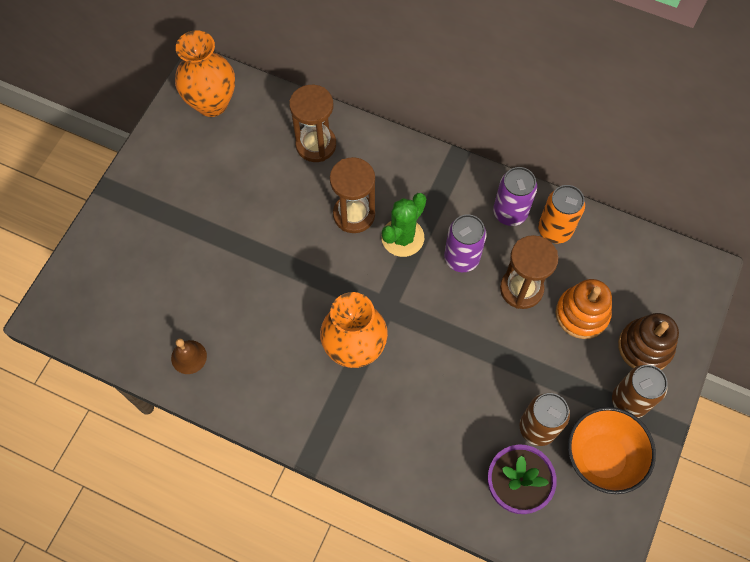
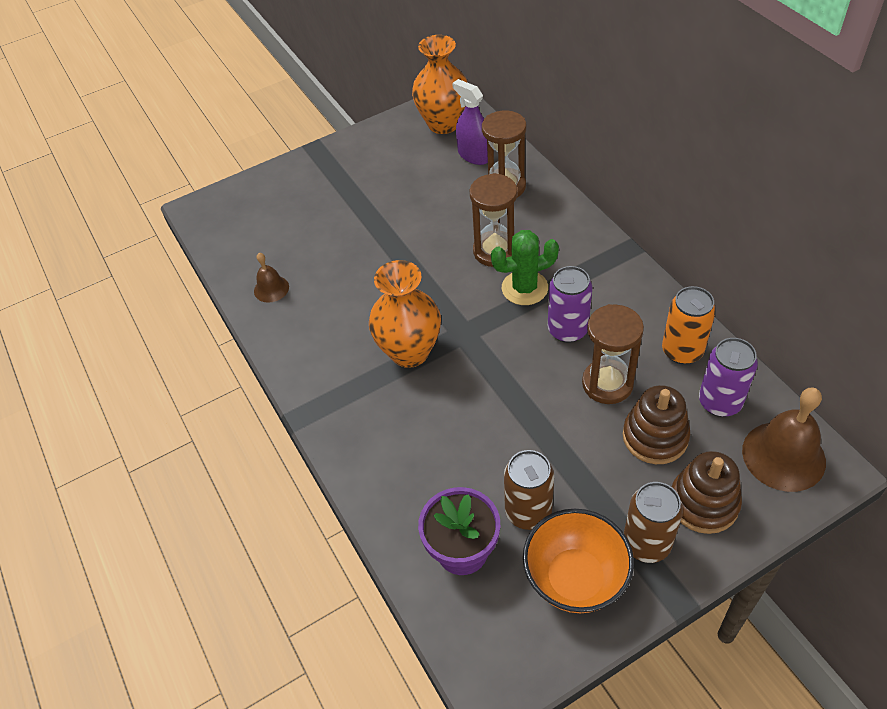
camera: 40 degrees right, 15 degrees down
(265, 124) = (474, 155): none -> purple spray bottle
(510, 213) = (646, 316): purple can -> purple can (719, 402)
(582, 314) = (655, 437): orange stacking toy -> brown stacking toy
(671, 278) = (783, 456): none -> brown bell

